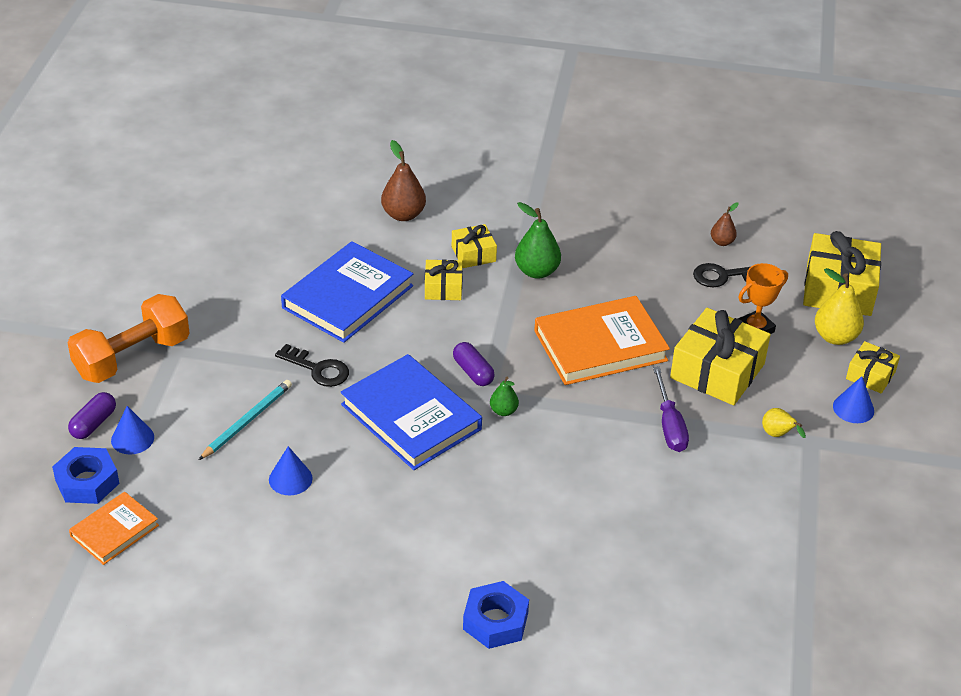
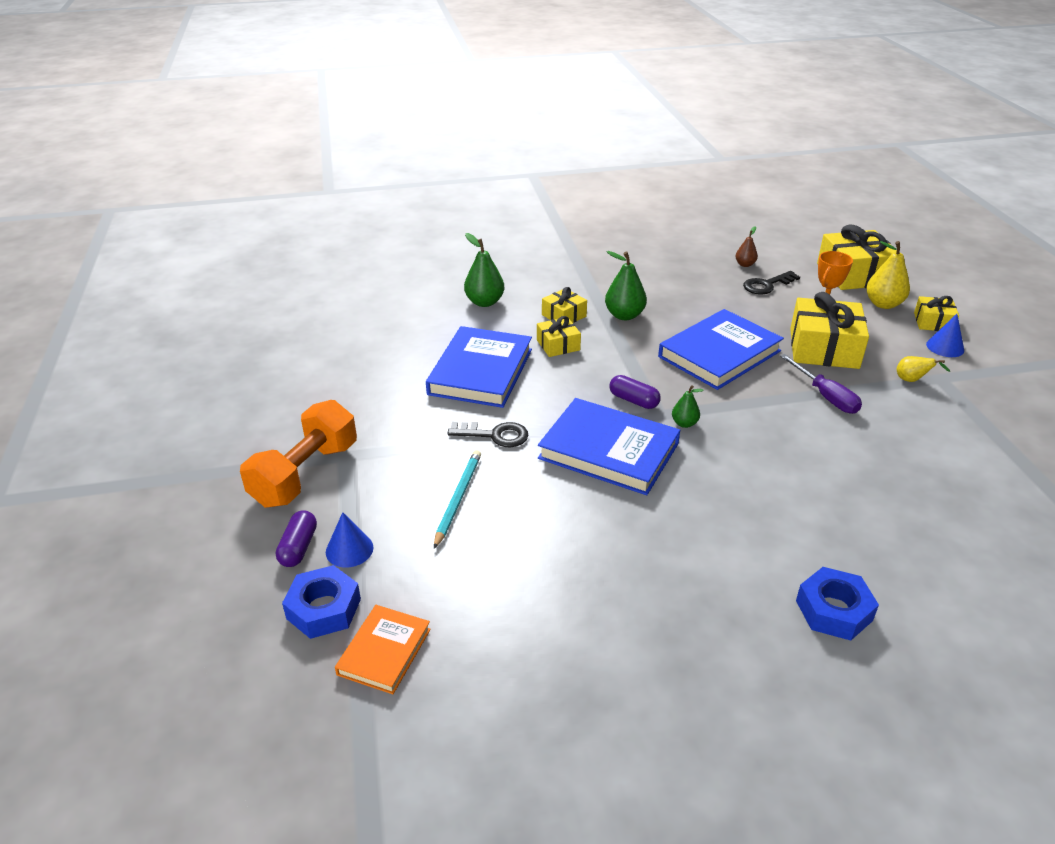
camera: 20 degrees left, 5 degrees down
(290, 479) = (536, 539): blue cone -> none
(403, 215) = (484, 302): brown pear -> green pear
(600, 346) = (719, 354): orange book -> blue book

